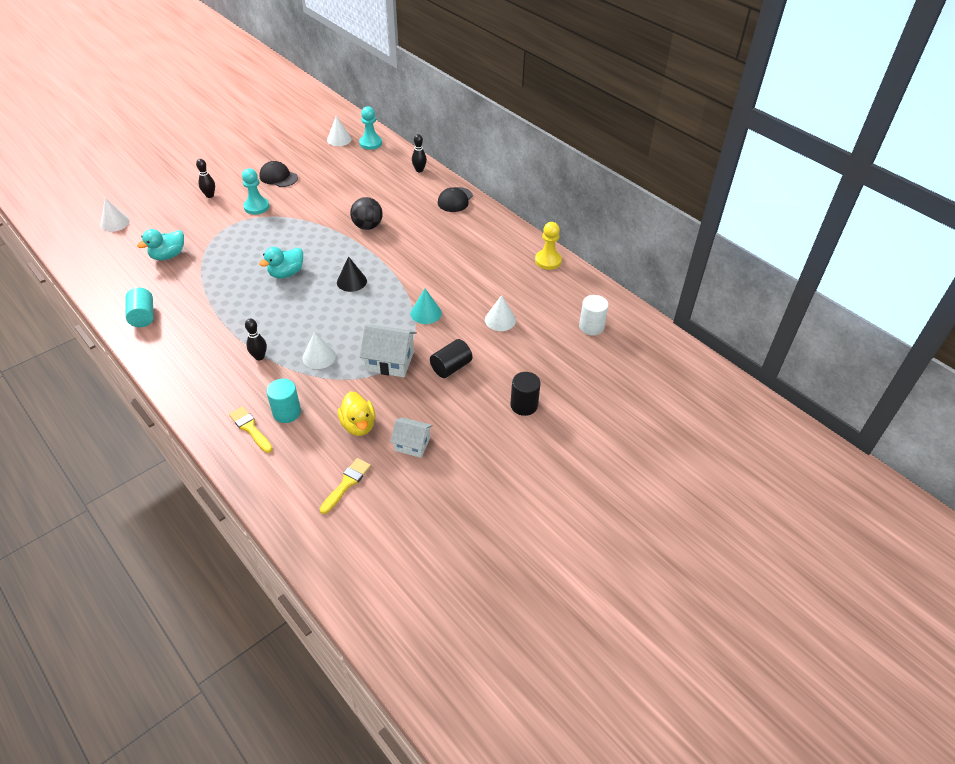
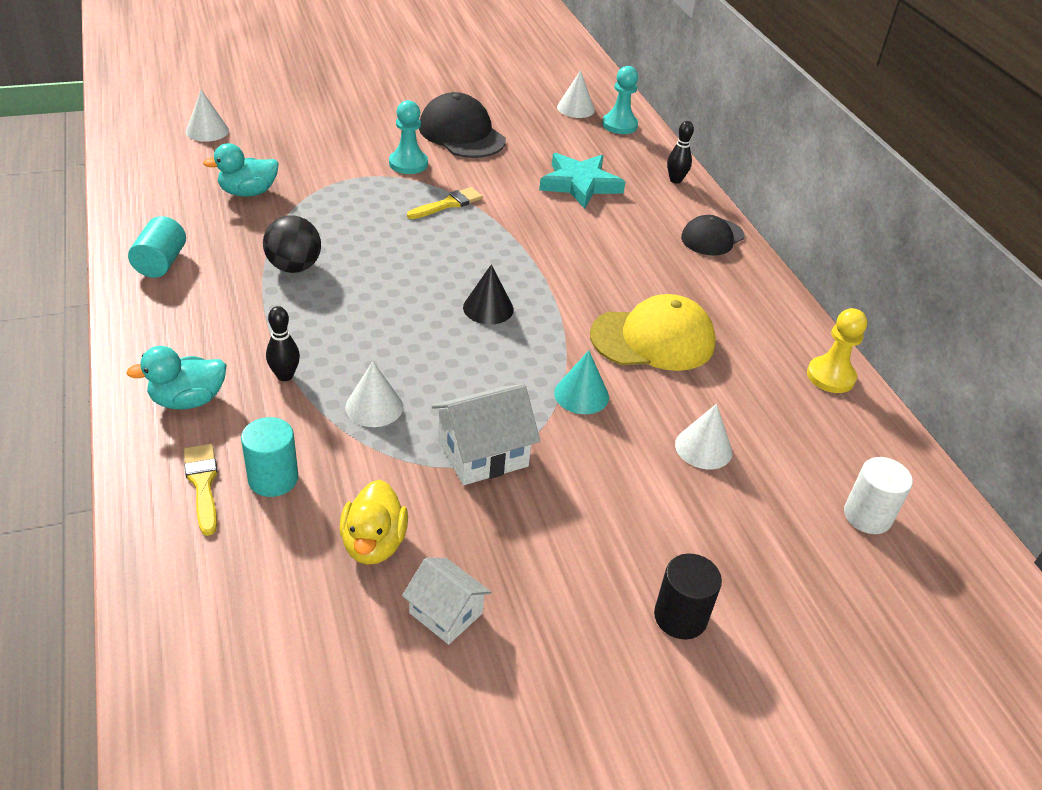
camera: 20 degrees right, 5 degrees down
(210, 195) = (353, 131): black bowling pin -> none
(278, 177) = (461, 134): black cap -> black cap, size x1.58
(286, 273) = (397, 266): turquoise duck -> turquoise duck (188, 400)
(346, 484) = (296, 642): yellow brush -> yellow brush (448, 204)
(366, 189) = (580, 184): none -> turquoise star
(367, 226) = (555, 236): black ball -> black ball (294, 267)
(390, 361) = (483, 453): white house -> white house turned 60 degrees counterclockwise
(449, 270) = (653, 339): none -> yellow cap
(451, 367) = (580, 500): black cylinder -> none

